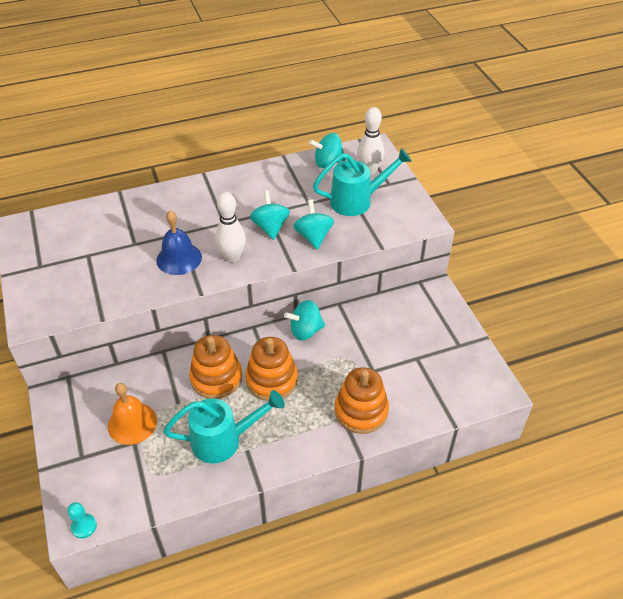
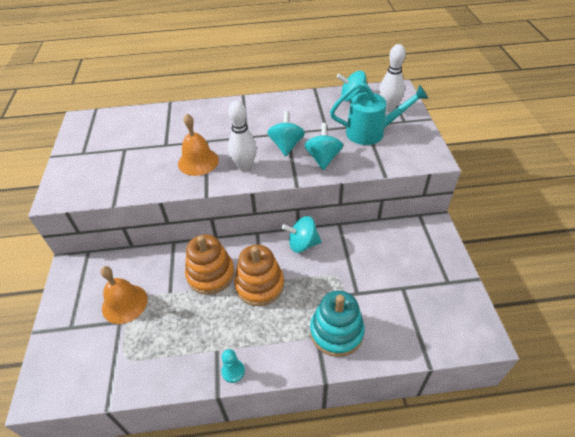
camera: 15 degrees right, 0 degrees up
(84, 526) = (46, 397): turquoise pawn -> turquoise pawn (233, 371)
(179, 258) = (198, 161): blue bell -> orange bell
(224, 440) = (199, 336): turquoise watering can -> none
(361, 411) = (336, 332): orange stacking toy -> turquoise stacking toy

